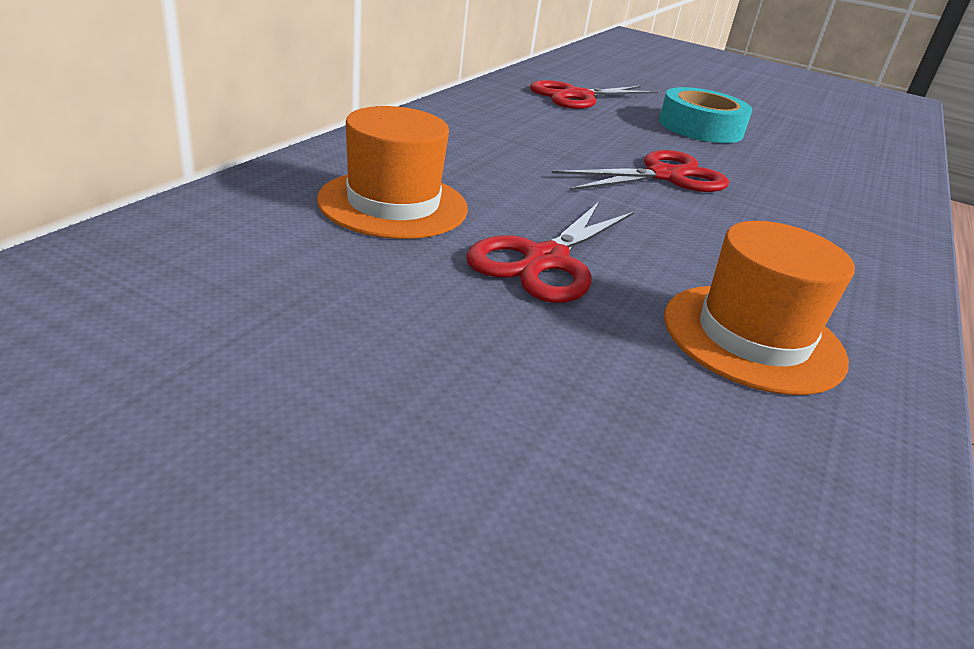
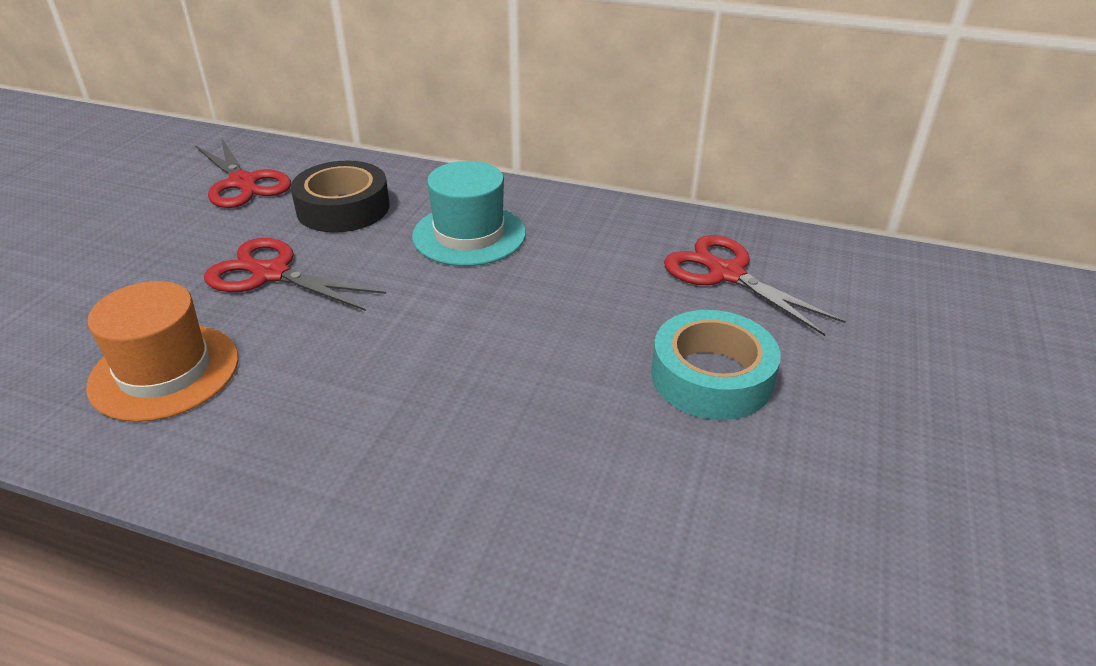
camera: 85 degrees right, 5 degrees up
(393, 204) = (343, 208): orange hat -> black tape
(489, 156) = (469, 235): none -> turquoise hat
(664, 176) = (491, 337): red scissors -> red scissors (243, 183)

